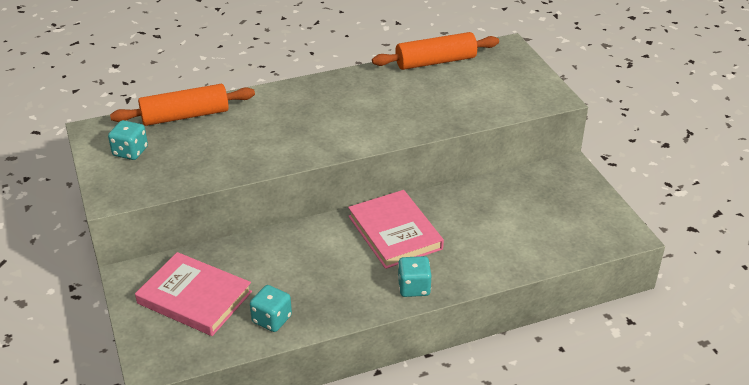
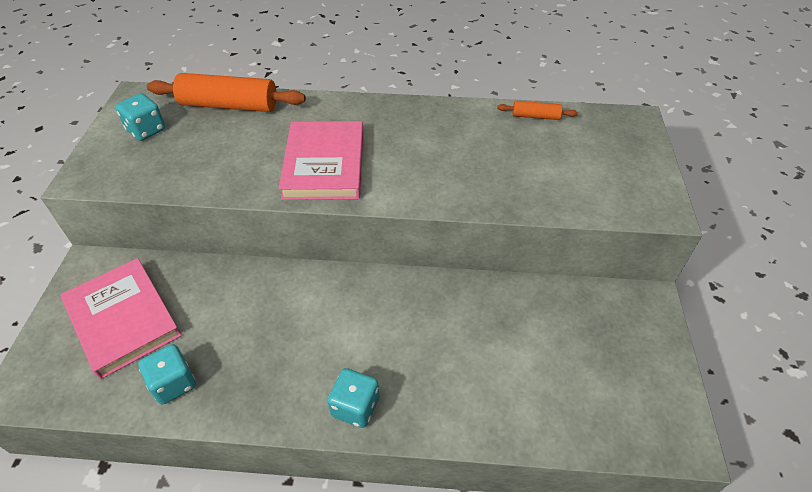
camera: 25 degrees right, 10 degrees up
(395, 232) = (382, 316): pink book -> pink book (324, 164)
(435, 62) = (535, 116): orange rolling pin -> orange rolling pin, size x0.49

